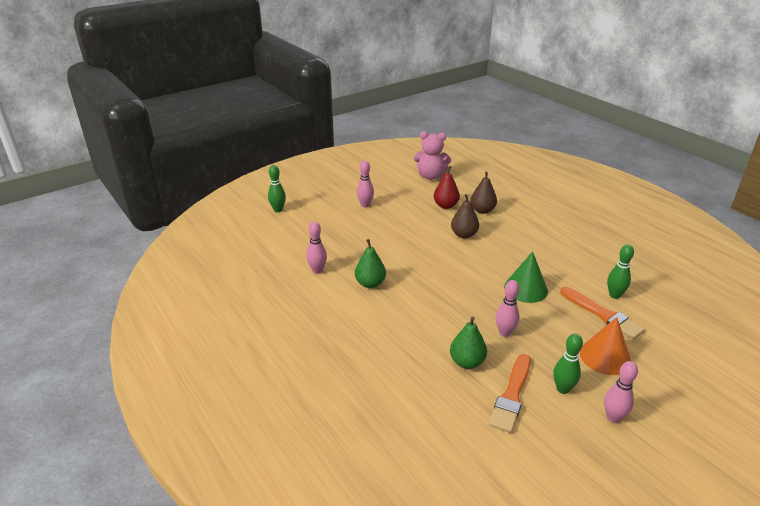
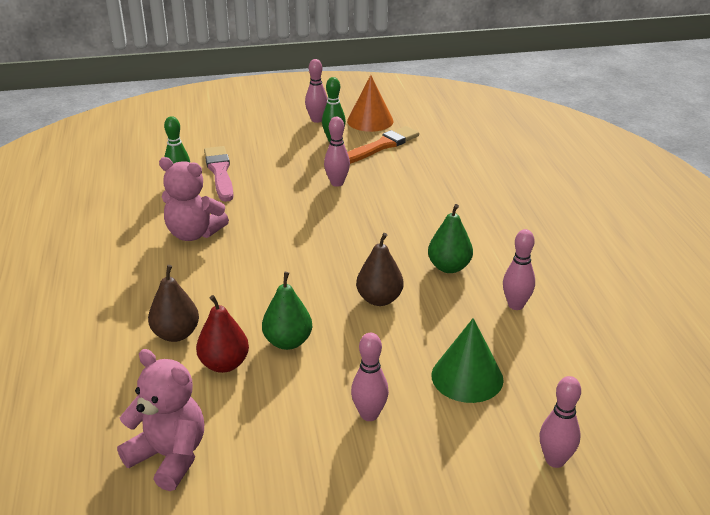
camera: 155 degrees left, 0 degrees up
(278, 210) = (555, 460): green bowling pin -> pink bowling pin
(464, 235) = (256, 299): brown pear -> brown pear (379, 299)
(467, 362) = (398, 173): green pear -> green pear (288, 342)
(526, 289) = (264, 212): green cone -> green cone (467, 377)
(547, 260) = (194, 234): none -> pink teddy bear
(602, 314) = (220, 172): orange brush -> pink brush
(605, 356) = (268, 147): orange cone -> orange cone (370, 121)

